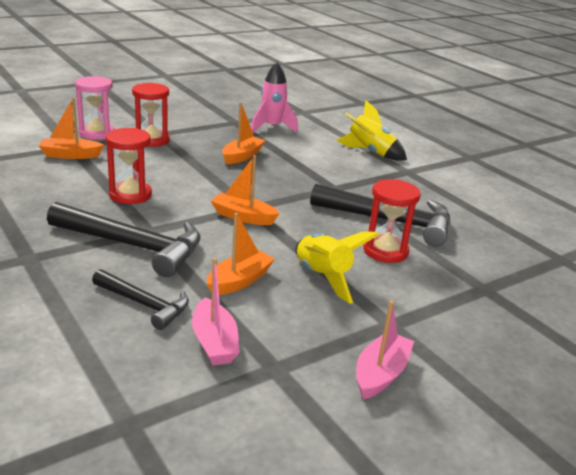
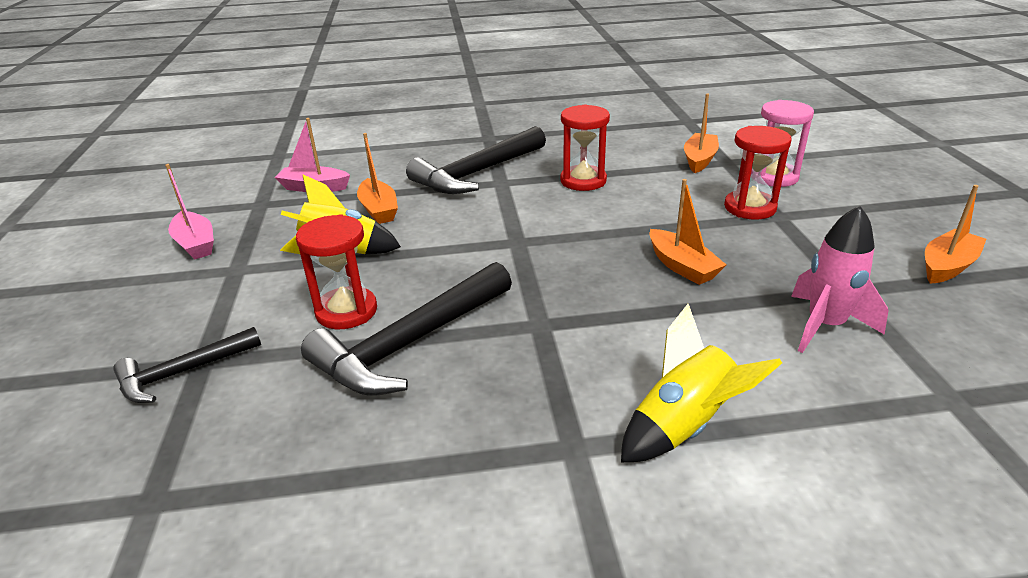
camera: 120 degrees right, 5 degrees up
(144, 304) = (387, 170): black hammer -> black hammer (182, 373)
(243, 217) = (496, 233): orange boat -> orange boat (947, 266)

